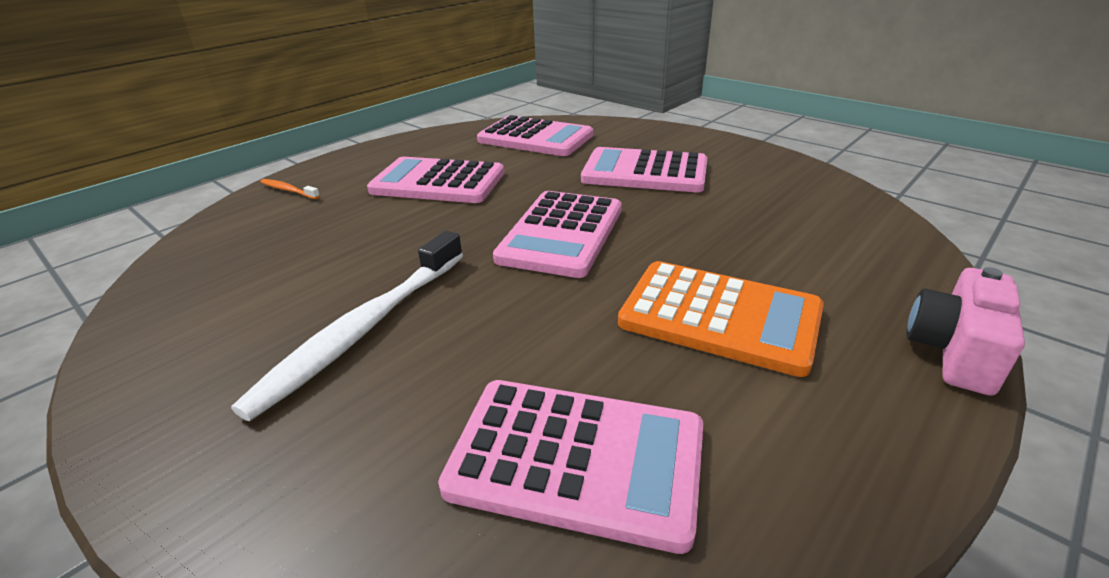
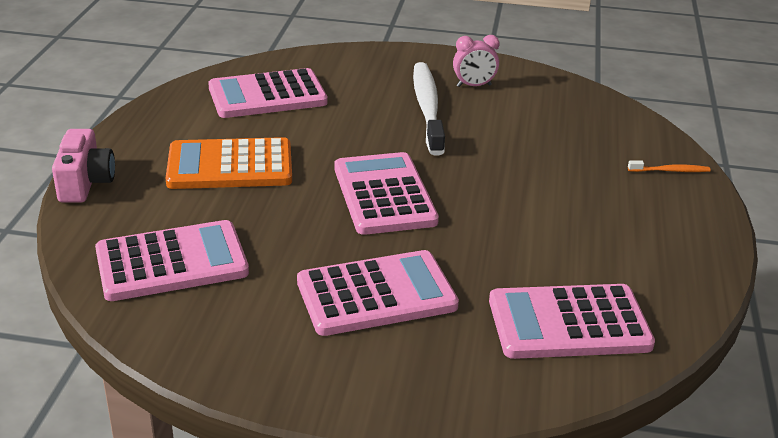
camera: 145 degrees right, 0 degrees up
(238, 350) = (474, 86): none -> pink clock
(438, 182) = (562, 217): pink calculator -> pink calculator (172, 262)

